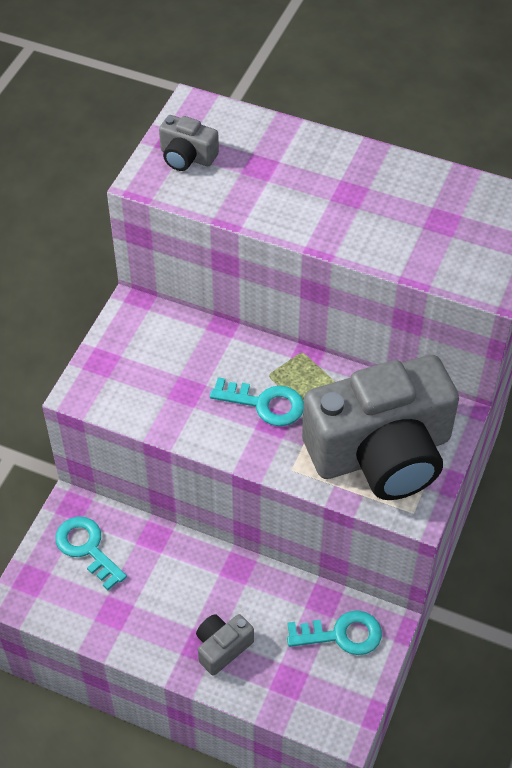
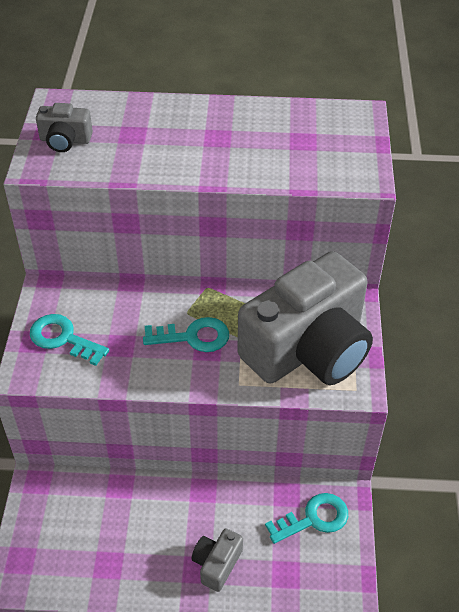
camera: 20 degrees left, 5 degrees down
(87, 548) = (63, 515): turquoise key -> turquoise key (63, 338)

